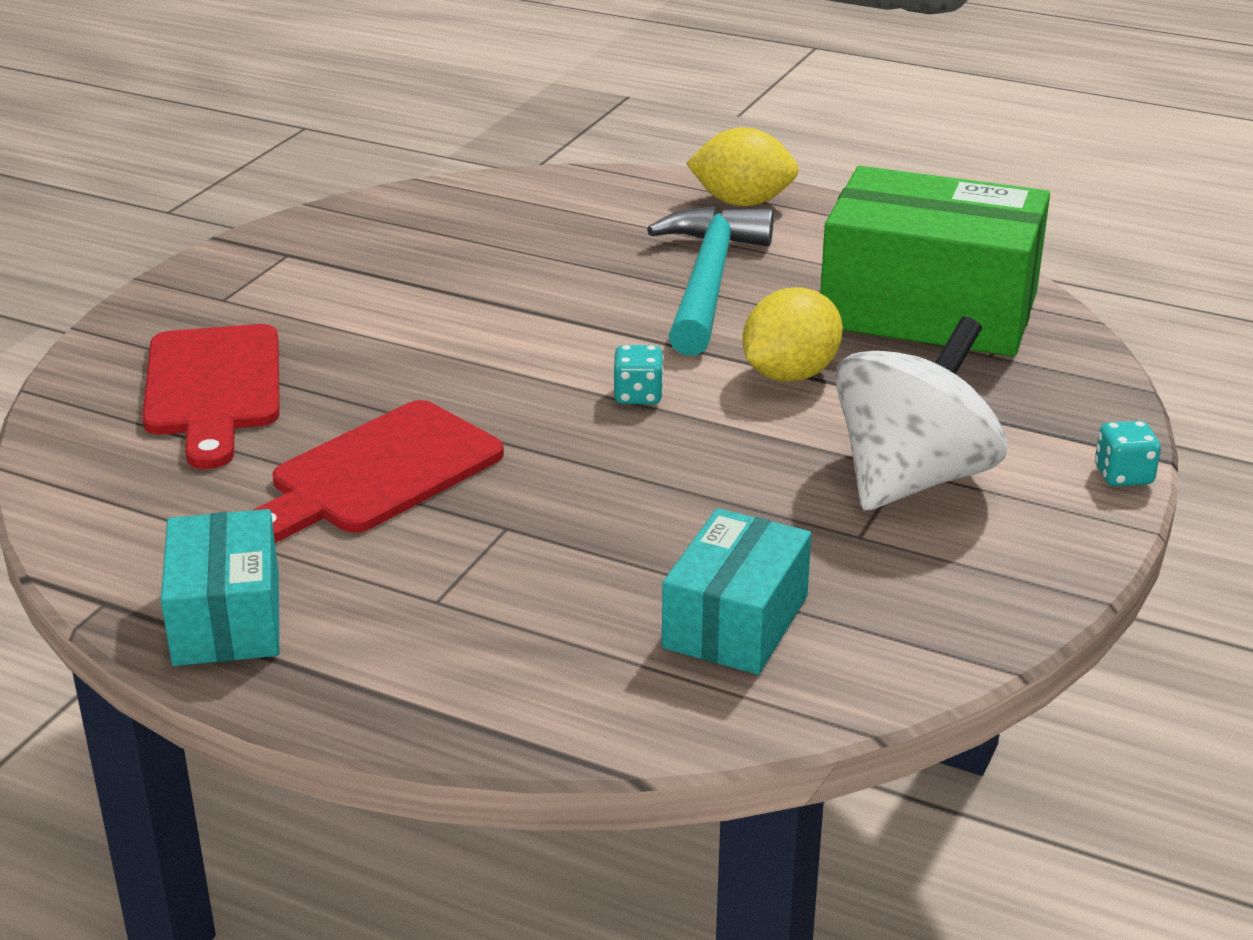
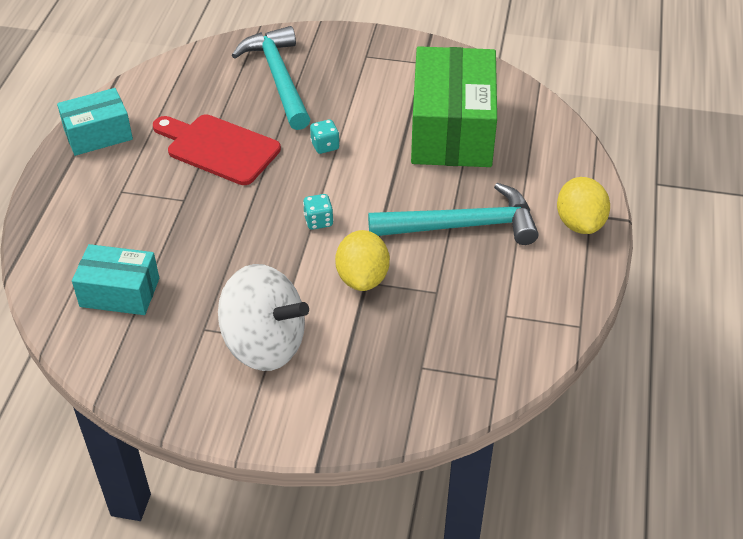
camera: 75 degrees right, 15 degrees up
(213, 388) = (279, 78): red cutting board -> turquoise hammer
(790, 375) = (362, 278): yellow lemon -> yellow lemon turned 60 degrees clockwise
(929, 309) = (469, 331): green box -> green box (452, 130)
(1123, 475) = (293, 441): turquoise dice -> turquoise dice (325, 146)

